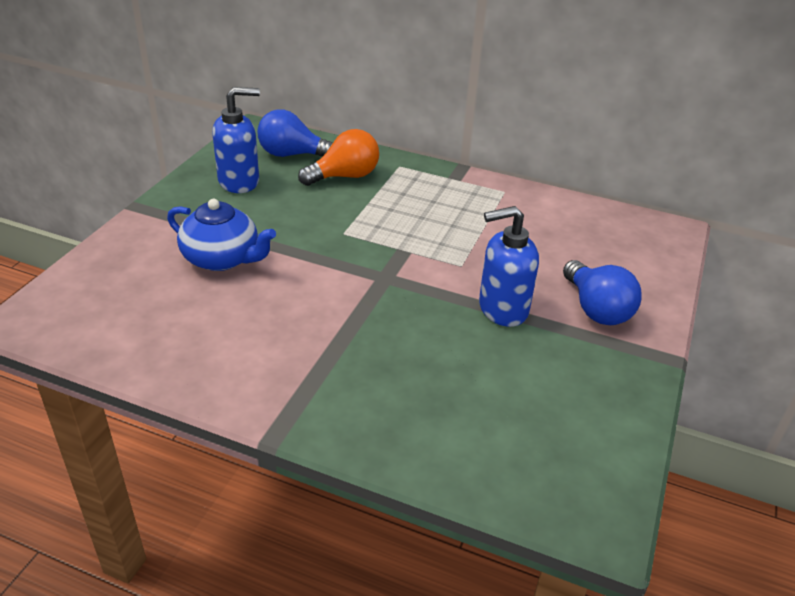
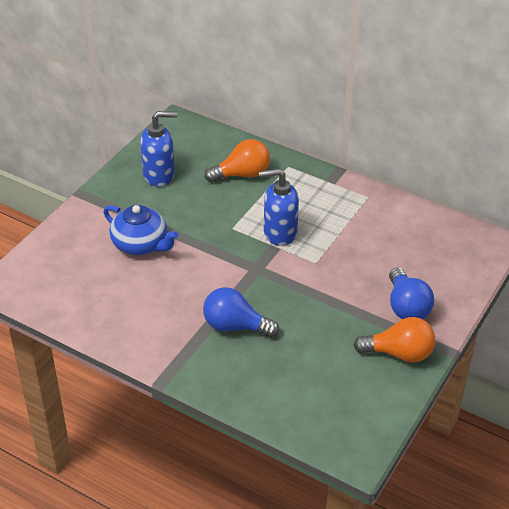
camera: 10 degrees right, 5 degrees up
(292, 155) = (204, 150): blue light bulb -> blue light bulb (235, 326)
(502, 309) = (336, 301): blue soap dispenser -> blue soap dispenser (279, 233)
(608, 368) = (399, 353): none -> orange light bulb

